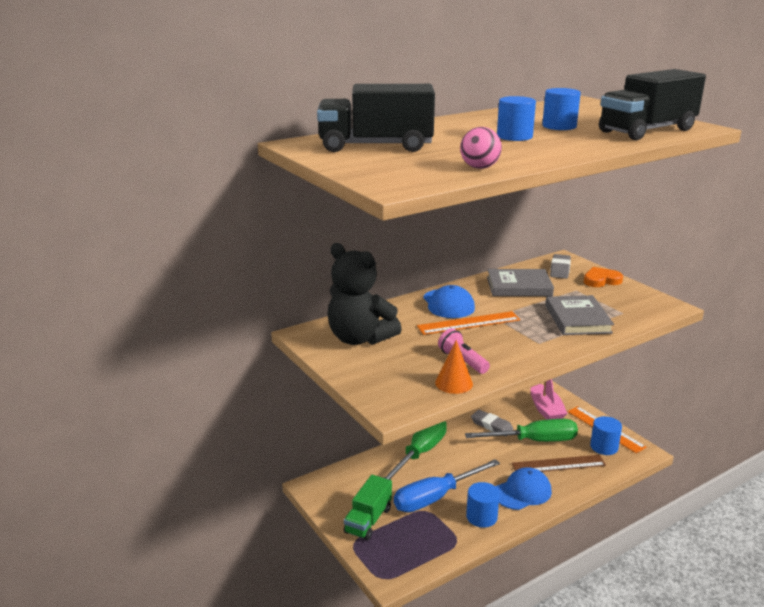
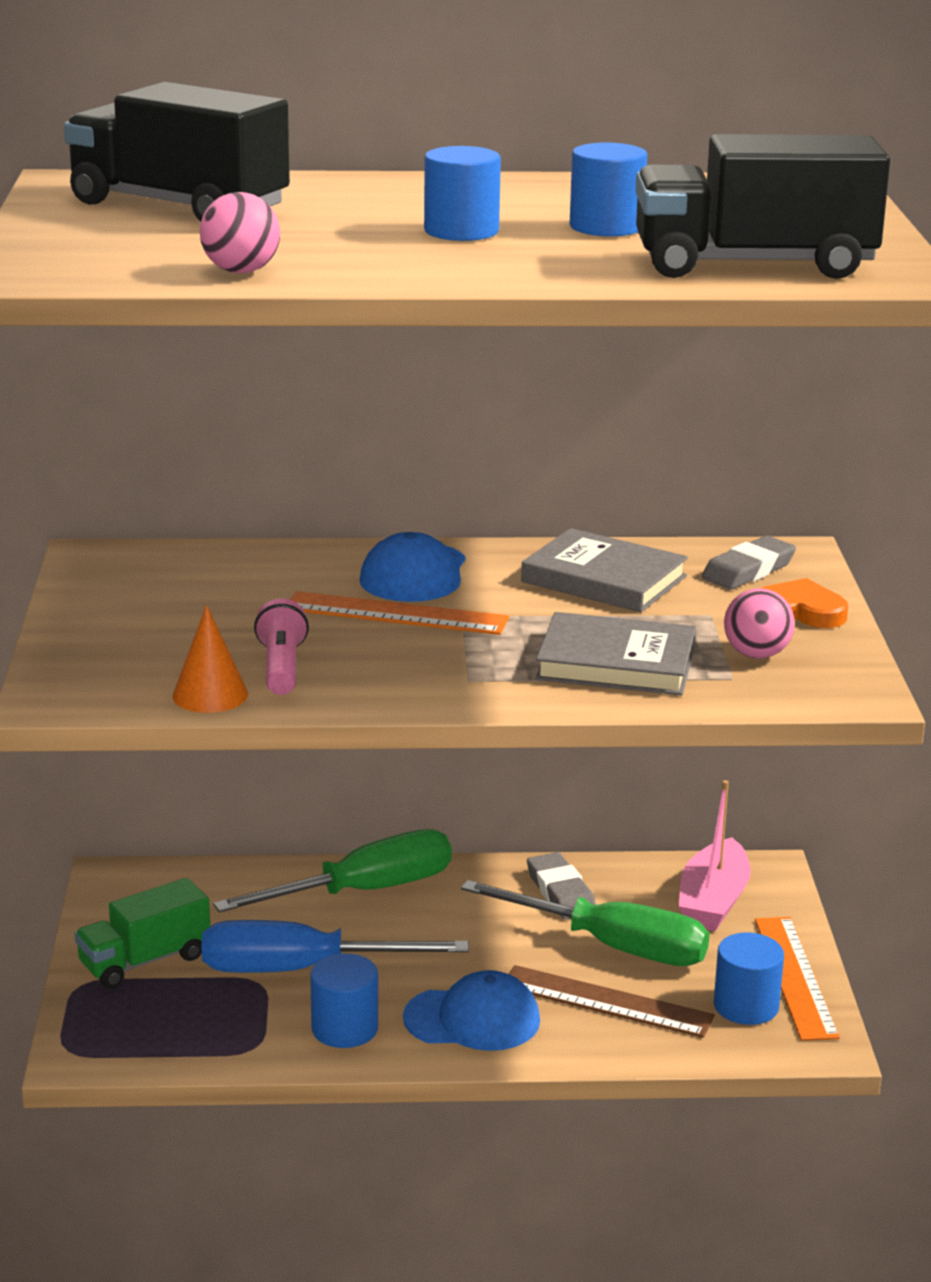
camera: 30 degrees right, 0 degrees up
(360, 338) = (169, 586): black teddy bear -> none
(577, 319) = (616, 663): grey book -> grey book turned 75 degrees clockwise
(615, 301) = (756, 654): none -> pink ball

